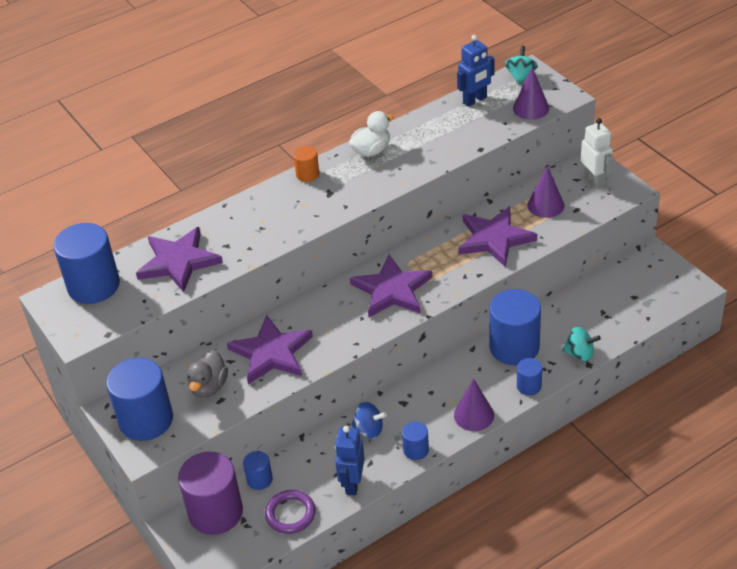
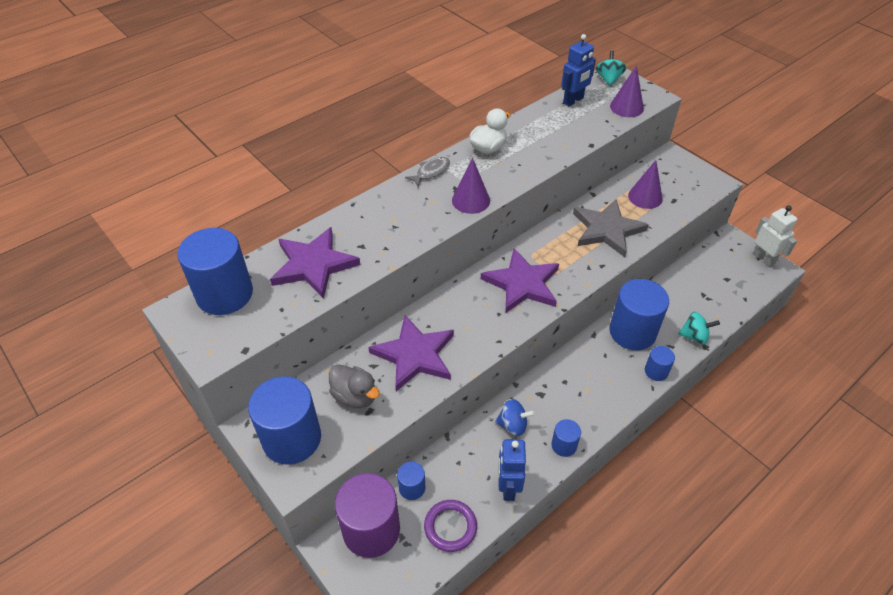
camera: 10 degrees left, 5 degrees up
(209, 387) = (355, 396): grey duck -> grey duck turned 60 degrees counterclockwise
(307, 174) = (431, 172): orange cylinder -> grey fish
(474, 415) = (611, 404): purple cone -> purple cone (471, 200)
(494, 238) = (607, 230): purple star -> grey star
(595, 180) = (682, 173): white robot -> white robot (763, 259)

